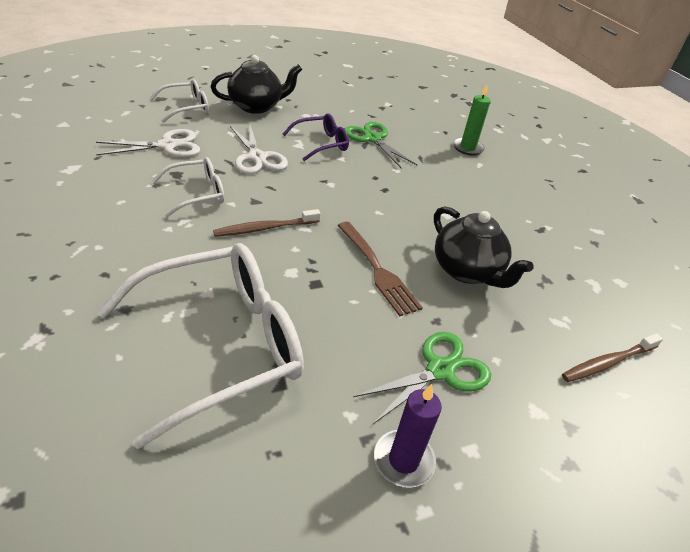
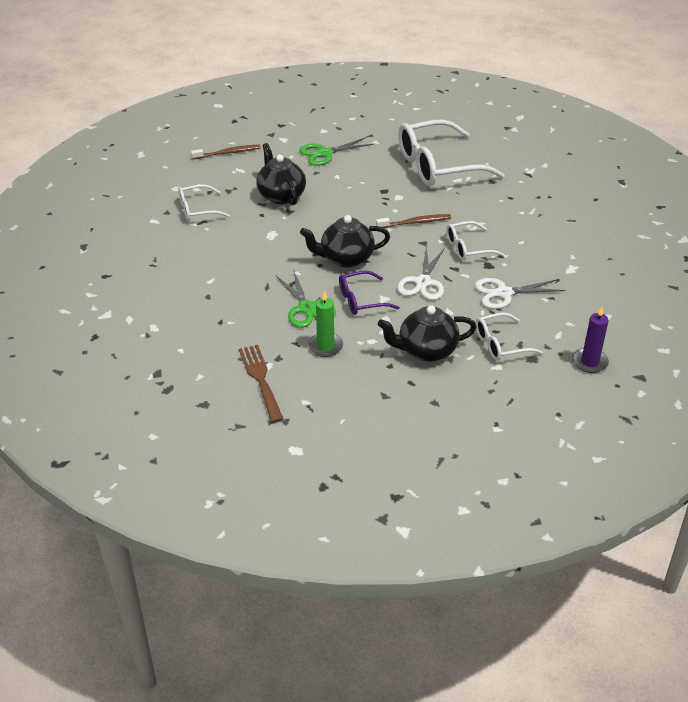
camera: 165 degrees left, 0 degrees up
(257, 157) = (423, 282): white scissors -> white scissors turned 150 degrees counterclockwise
(348, 183) = (345, 259): none -> black teapot
(377, 270) = (342, 197): brown fork -> brown fork (261, 380)
(403, 460) = (355, 129): purple candle -> purple candle (589, 362)
(467, 148) = (209, 299): green candle -> green candle (325, 346)
(560, 246) = (197, 210): none -> white glasses

